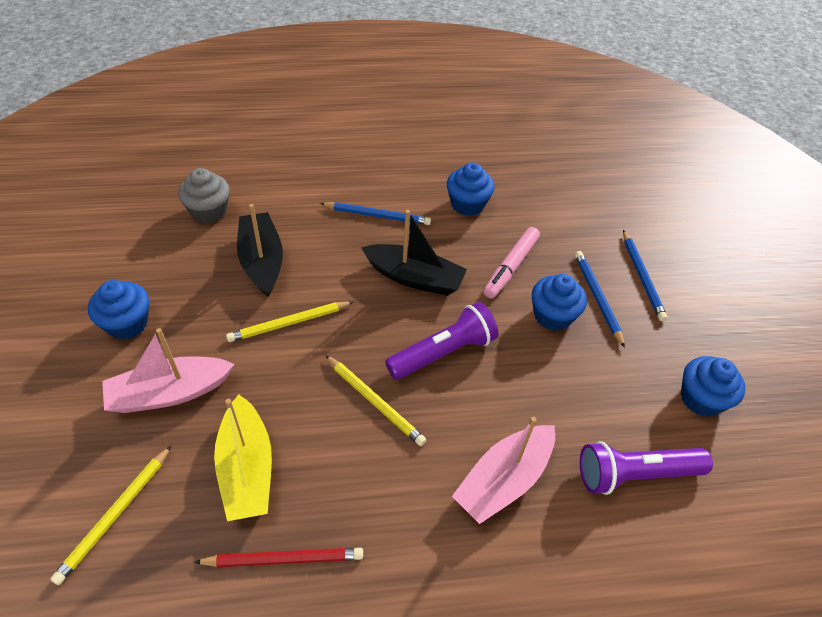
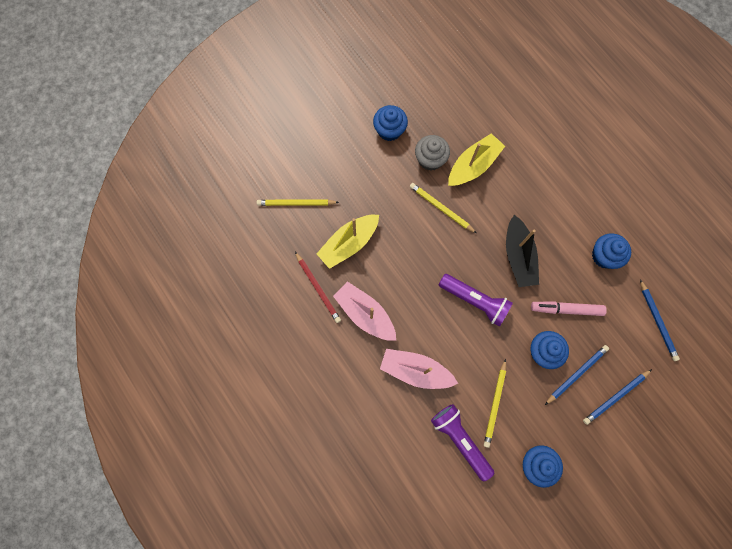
camera: 65 degrees right, 25 degrees up
(170, 393) = (365, 180): pink boat -> pink boat (365, 314)
(209, 211) = (489, 111): grey cupcake -> grey cupcake (430, 159)
(262, 261) = (473, 165): black boat -> yellow boat
(375, 401) = (421, 282): yellow pencil -> yellow pencil (495, 404)
(377, 215) = (554, 207): blue pencil -> blue pencil (657, 321)

